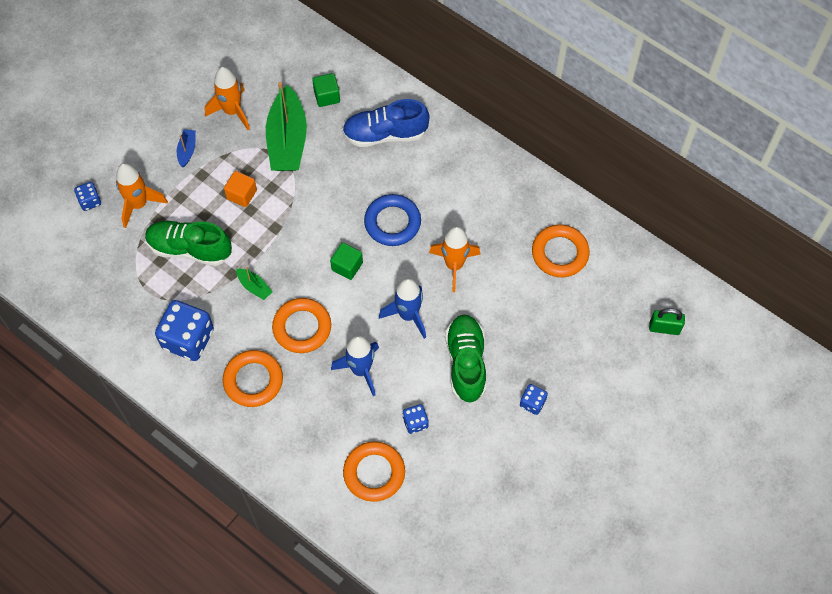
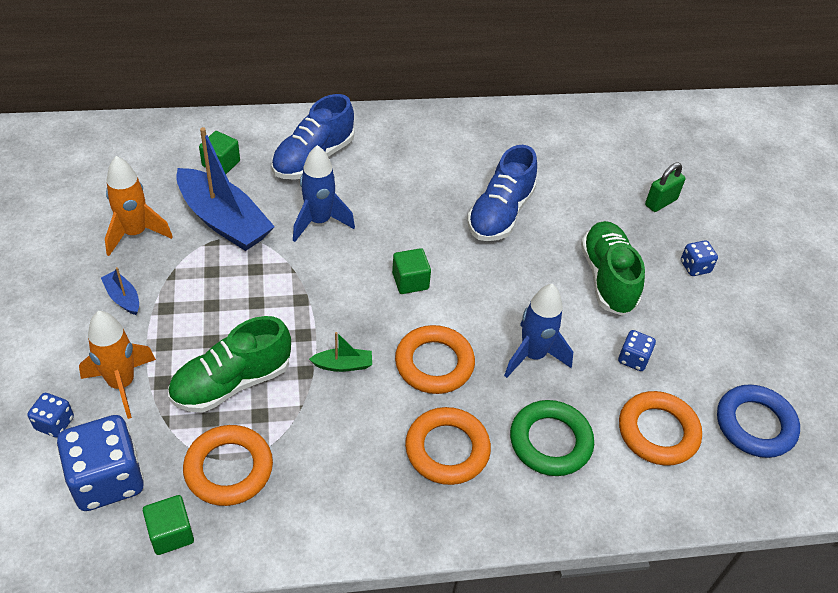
camera: 50 degrees left, 15 degrees down
(86, 306) = (171, 533): none -> green cube
(188, 339) = (332, 468): blue dice -> blue dice (107, 479)
(241, 194) = (231, 295): orange cube -> none
(287, 140) = (224, 221): green boat -> blue boat
(310, 425) = (550, 441): none -> green ring
(392, 222) = (406, 219): blue ring -> blue ring (755, 425)
(408, 315) = (513, 279): blue rocket -> blue rocket (319, 222)
(454, 265) = (500, 214): orange rocket -> blue shoe
(466, 363) = (607, 278): green shoe -> green shoe turned 45 degrees clockwise
(560, 253) = (567, 148): orange ring -> orange ring (229, 469)
(664, 328) = (704, 145): green padlock -> green padlock (660, 202)

